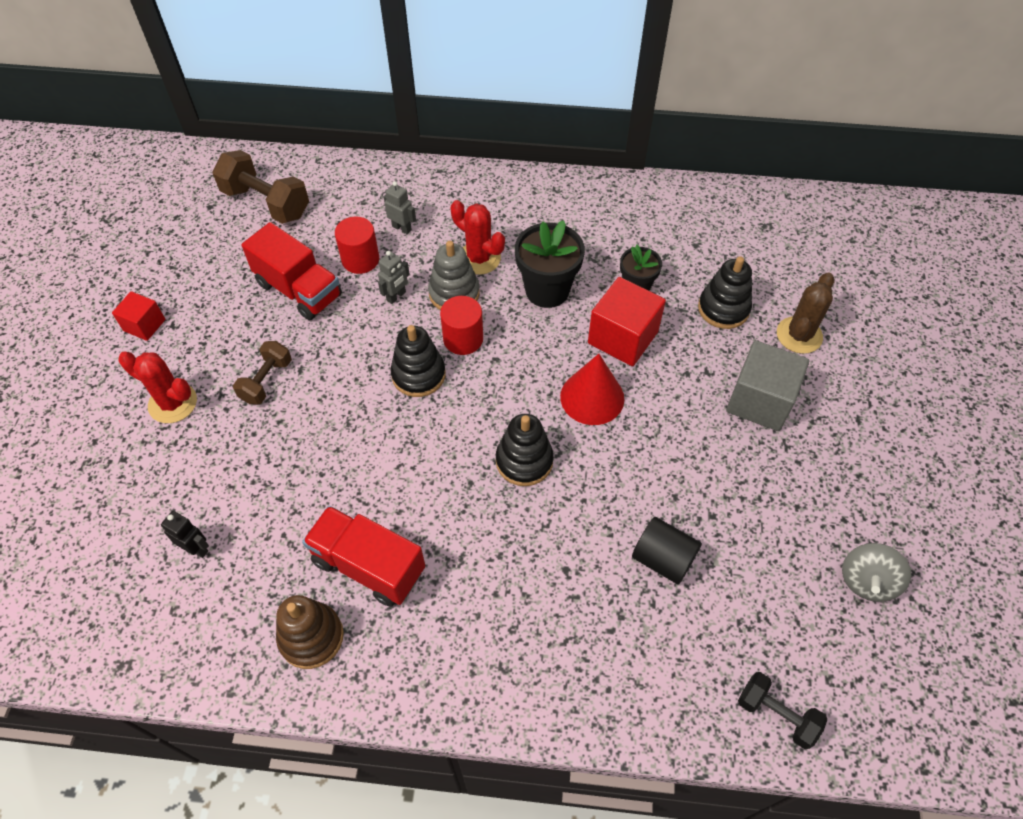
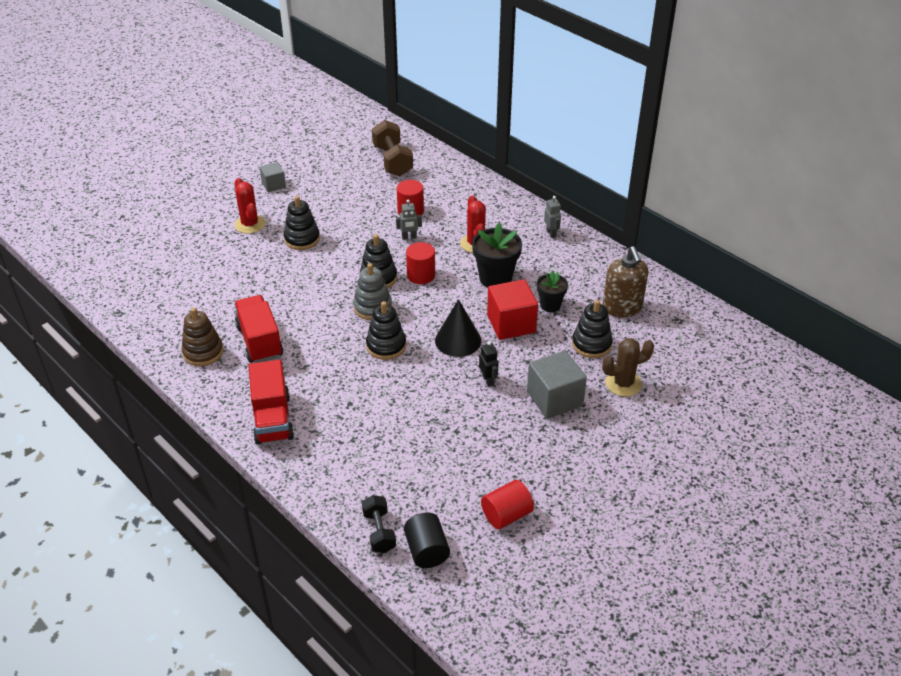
camera: 40 degrees right, 15 degrees down
(144, 325) = (274, 185): red cube -> grey cube
(196, 548) = (195, 288): black robot -> black robot (488, 380)
(266, 381) = (302, 239): brown dumbbell -> black stacking toy
(299, 290) = (363, 208): red truck -> red truck (272, 419)
(402, 228) = (450, 208): grey robot -> grey robot (551, 233)
(454, 293) = (441, 252): grey stacking toy -> grey stacking toy (372, 307)
(592, 397) = (458, 340): red cone -> black cone
(663, 559) = (405, 431): black cylinder -> black cylinder (427, 551)
(704, 245) = (622, 307): none -> brown soap dispenser
(867, 581) = (506, 515): grey spinning top -> red cylinder

